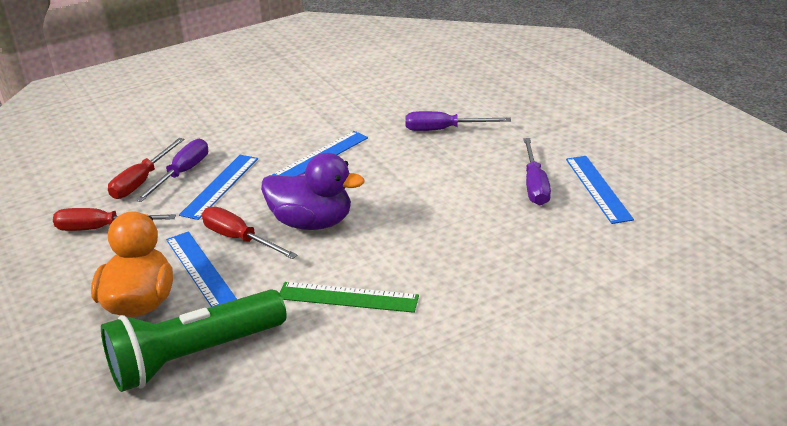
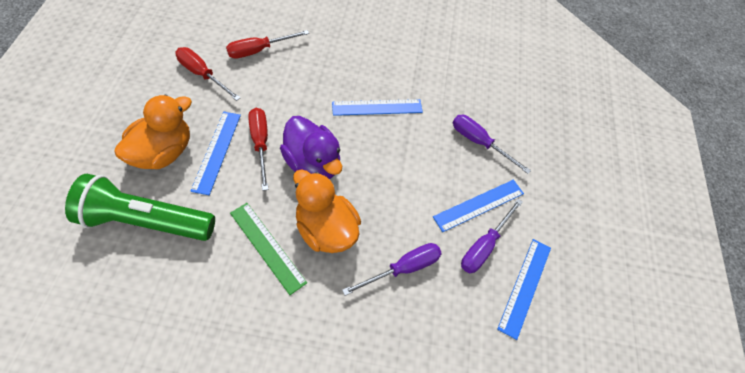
camera: 30 degrees right, 25 degrees up
(182, 173) = (286, 61): purple screwdriver -> purple screwdriver (403, 269)
(220, 186) = (295, 88): blue ruler -> blue ruler (479, 205)
(386, 254) = (325, 229): none -> orange duck

